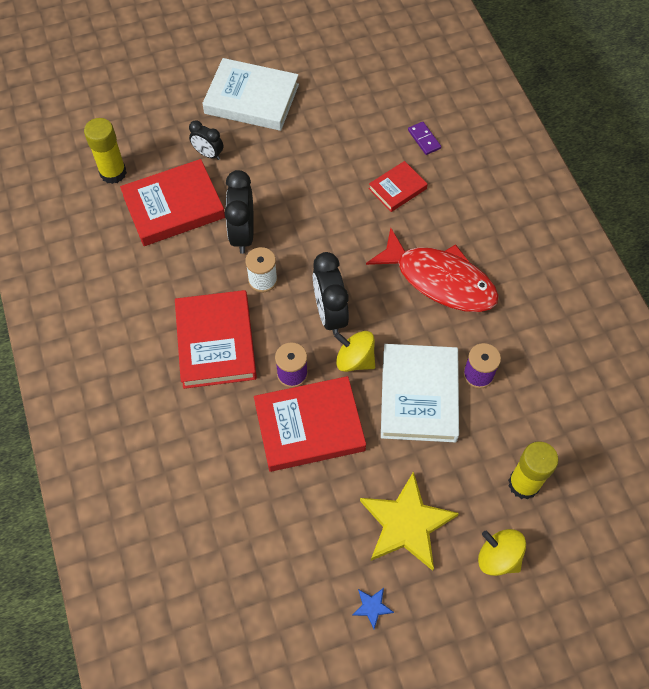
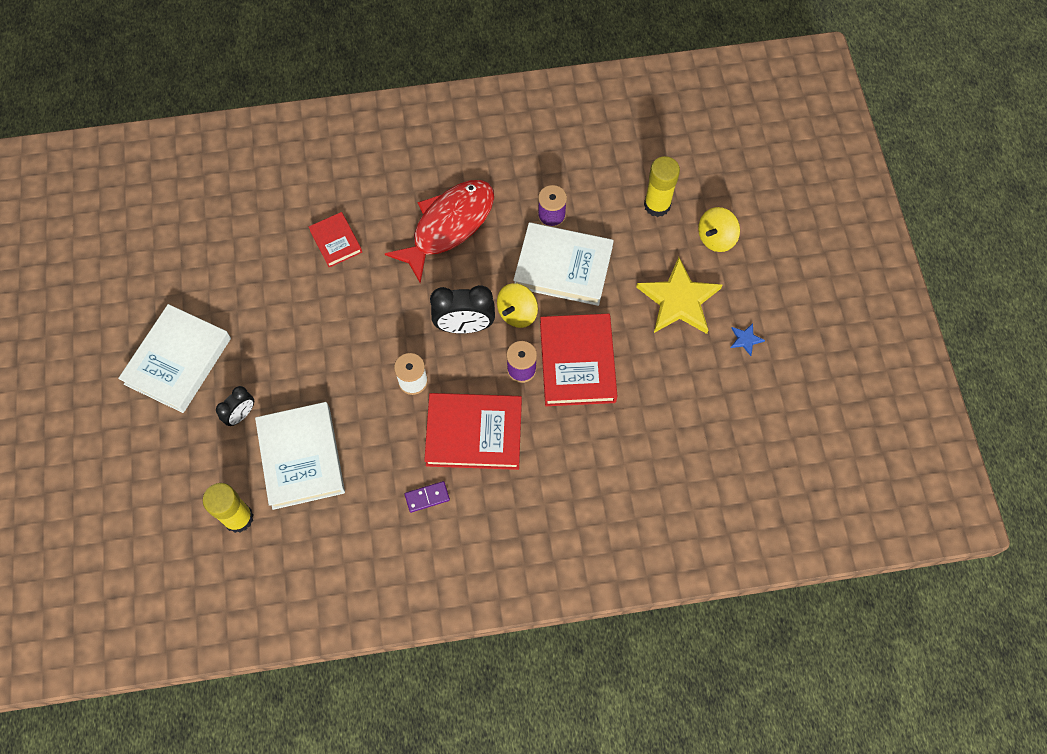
camera: 80 degrees left, 5 degrees up
(174, 207) = (301, 457): red book -> white book
(243, 234) = (354, 393): black clock -> none
(424, 139) = (282, 206): purple domino -> purple domino (427, 497)

